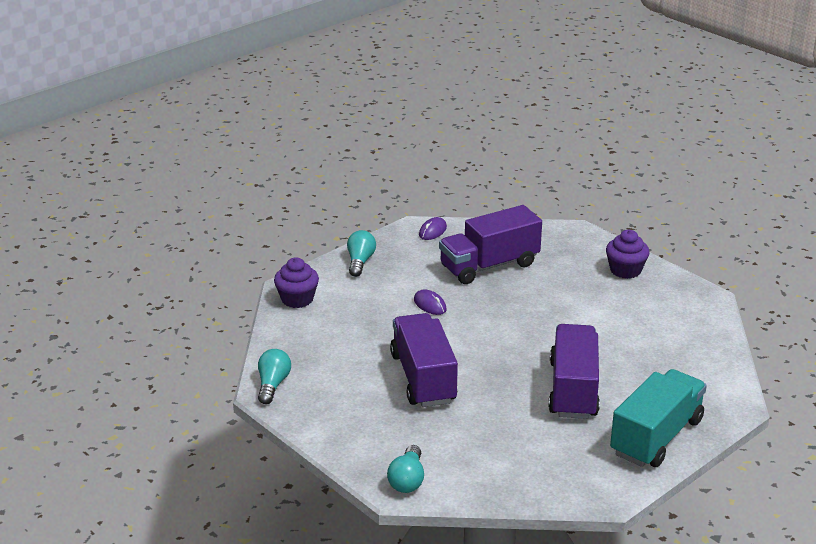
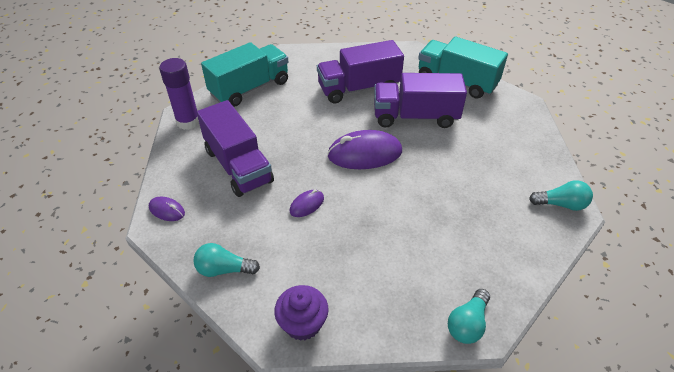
camera: 95 degrees left, 15 degrees up
(273, 385) = (467, 324): turquoise light bulb -> turquoise light bulb turned 60 degrees counterclockwise
(423, 378) = (424, 202): purple truck -> purple truck (358, 88)
(504, 345) = (365, 154): none -> purple mouse
(560, 234) = (188, 122): none -> purple glue stick
(625, 270) = (250, 88): purple cupcake -> turquoise truck

